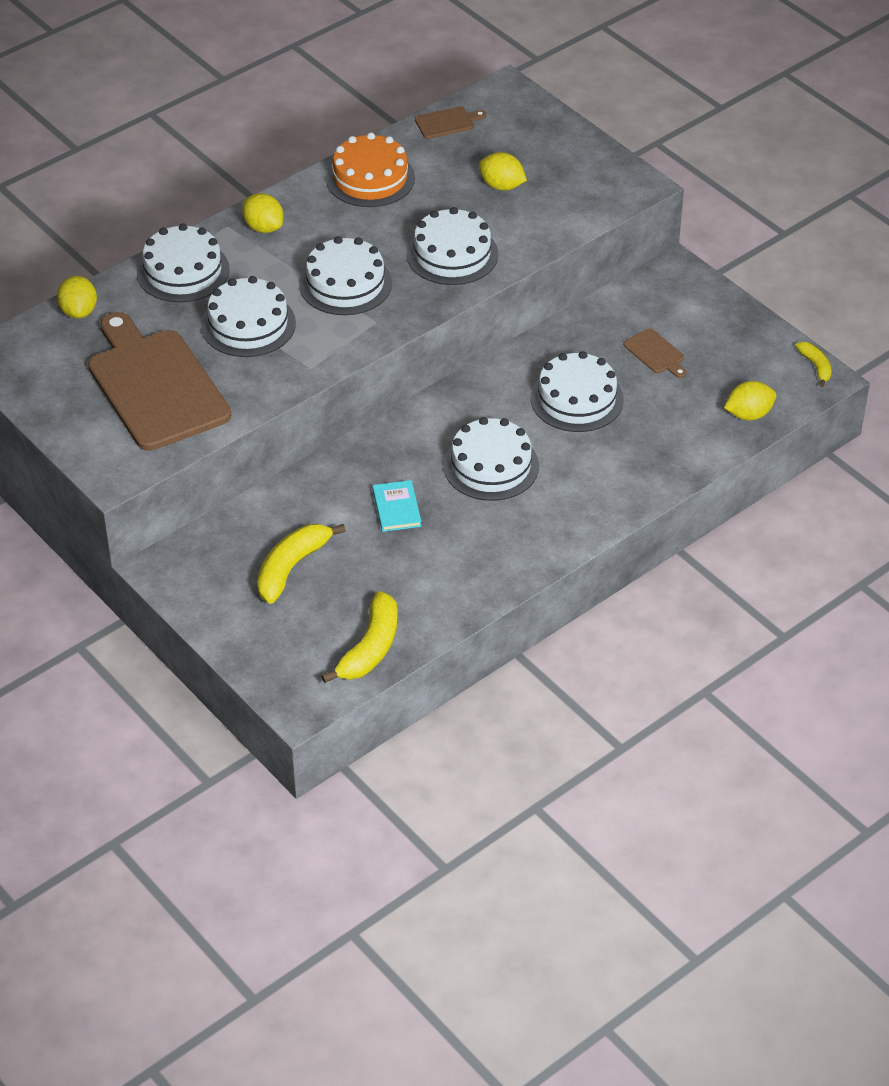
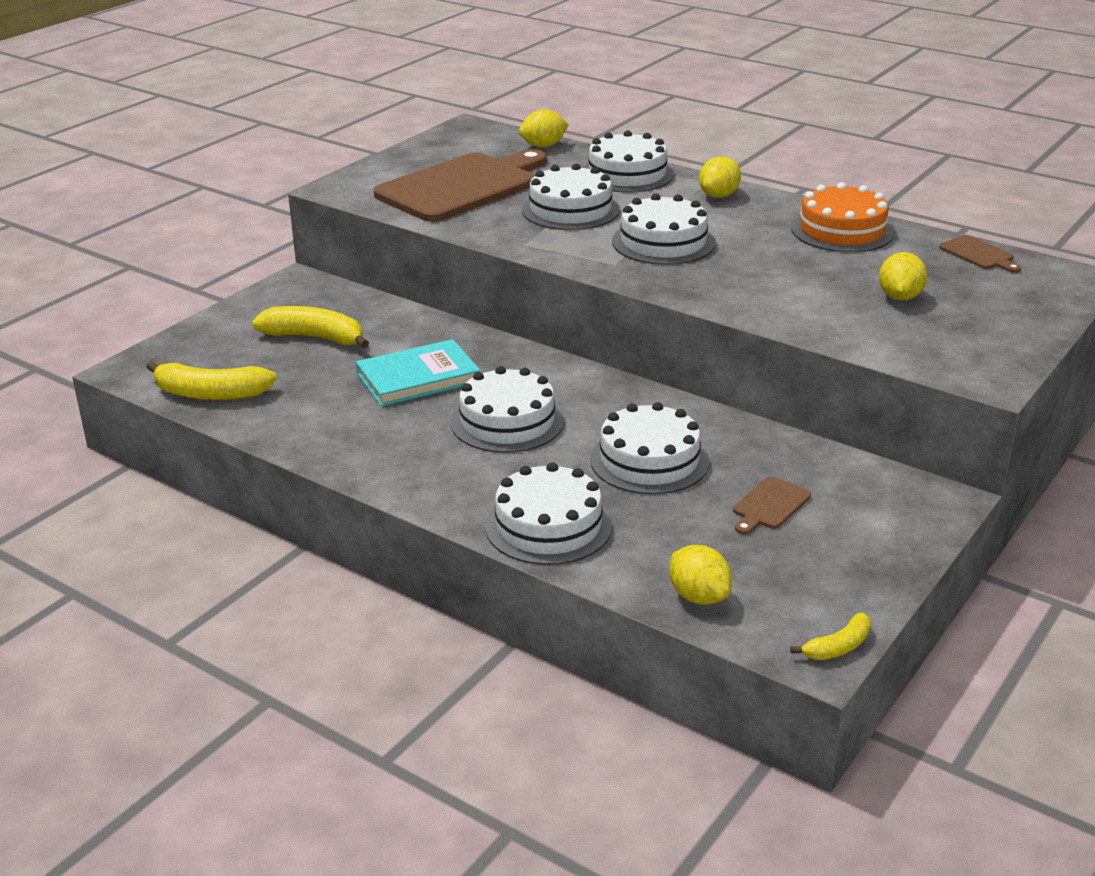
camera: 75 degrees right, 15 degrees down
(396, 508) = (418, 378): turquoise book -> turquoise book, size x1.64
(452, 254) = (755, 287): white cake -> white cake (548, 526)

